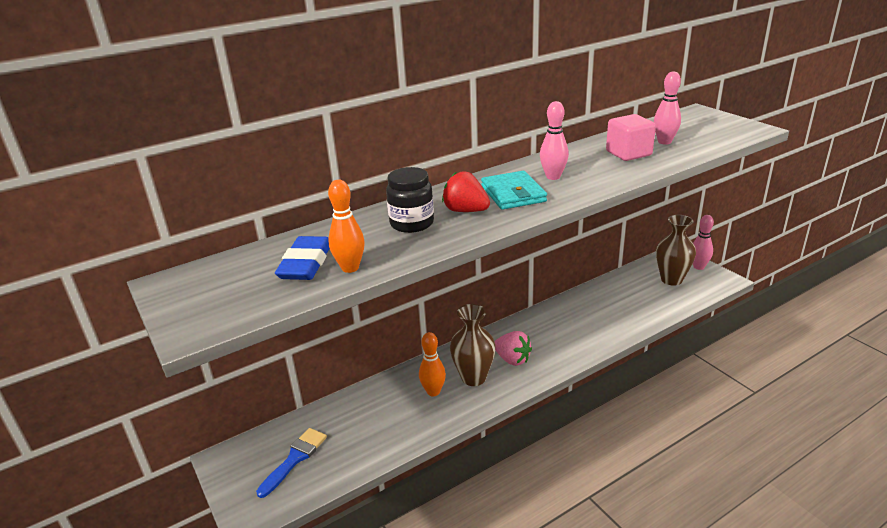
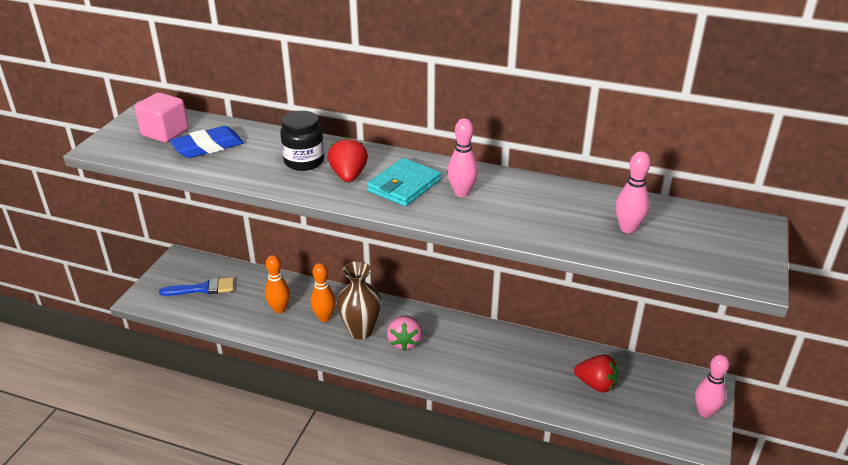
camera: 50 degrees right, 5 degrees up
(350, 268) = (216, 165): orange bowling pin -> orange bowling pin (279, 309)
(628, 153) = (568, 216): pink cube -> pink cube (165, 132)
(640, 294) = (596, 384): none -> red strawberry
(671, 279) = (651, 399): brown vase -> none

